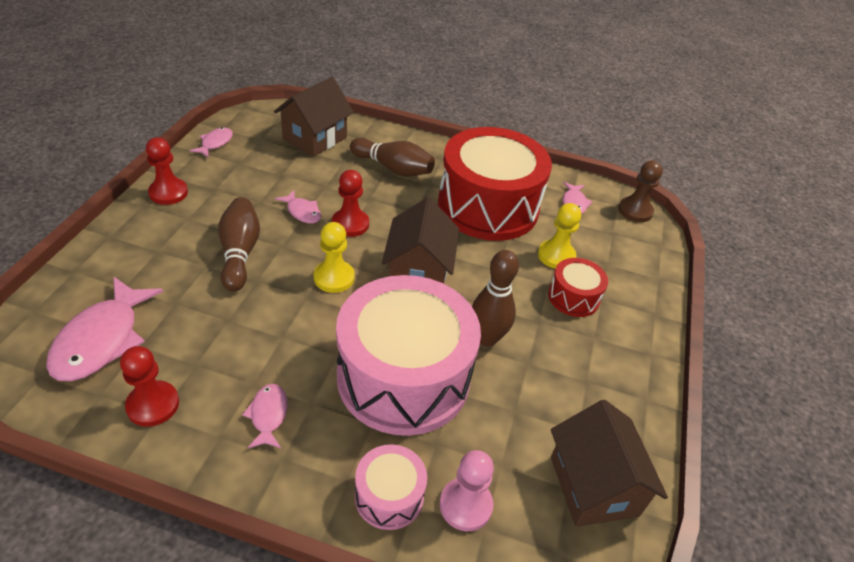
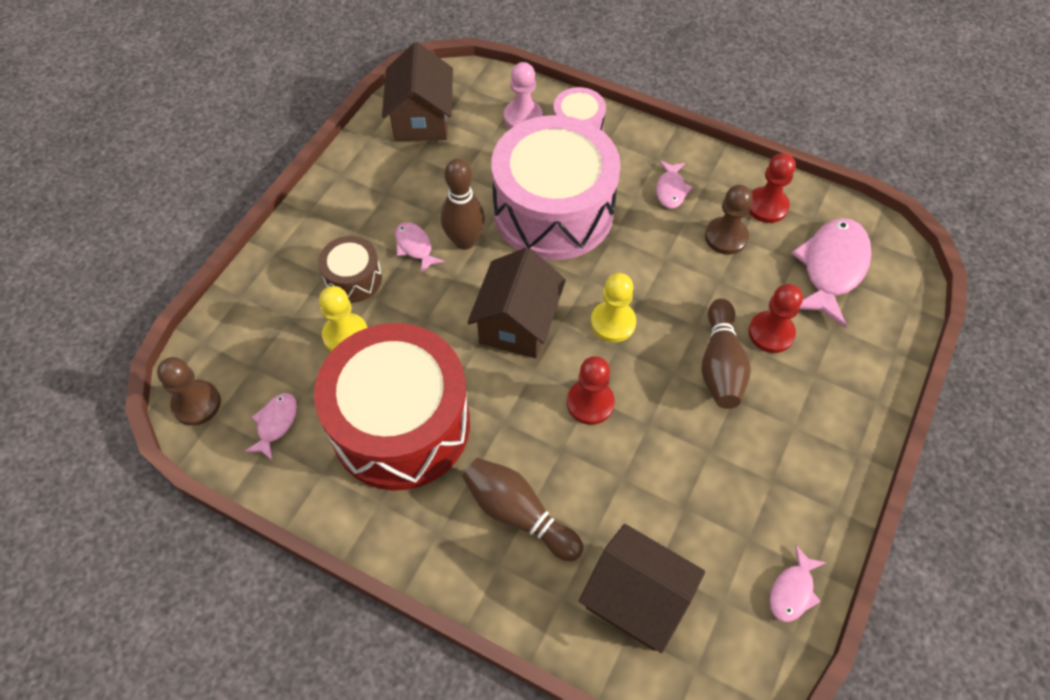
camera: 165 degrees left, 15 degrees up
(168, 193) = (830, 475): red pawn -> red pawn (771, 333)
(211, 364) = (726, 237): none -> brown pawn
(302, 212) = (651, 428): pink fish -> pink fish (415, 247)
(315, 138) = (636, 599): brown house -> brown house turned 75 degrees clockwise
(573, 297) = (353, 279): red drum -> brown drum

